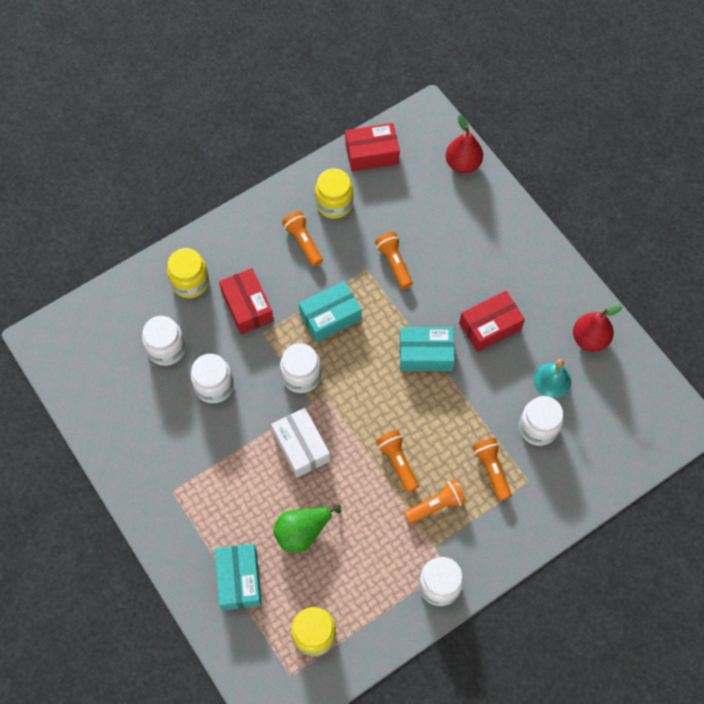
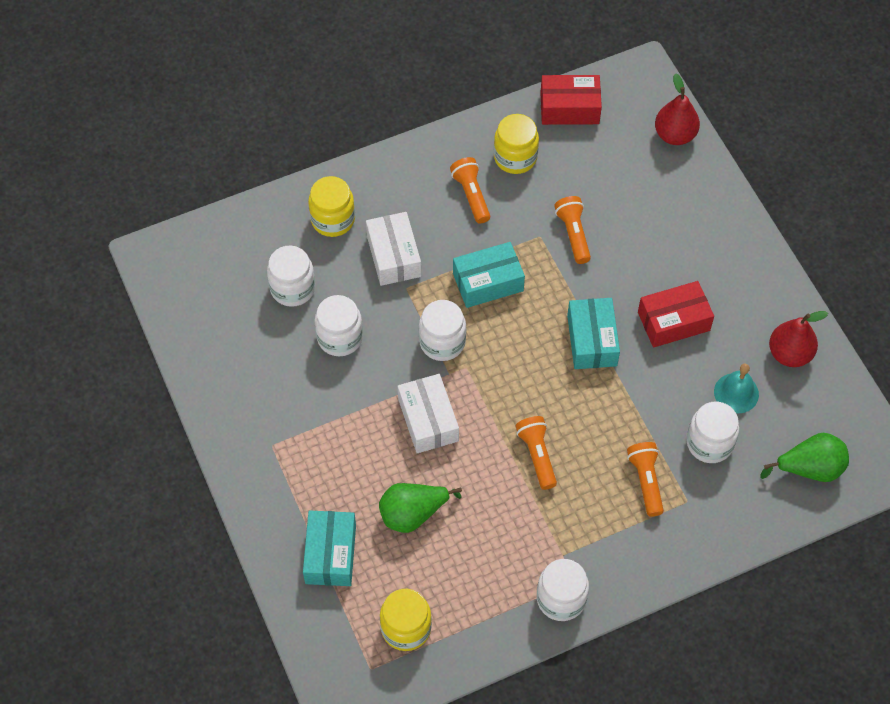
camera: 10 degrees right, 5 degrees down
(247, 306) = (394, 256): red box -> white box
(425, 354) = (592, 340): turquoise box -> turquoise box turned 75 degrees clockwise
(436, 505) = (573, 510): orange flashlight -> none
(623, 436) = (809, 468): none -> green pear

